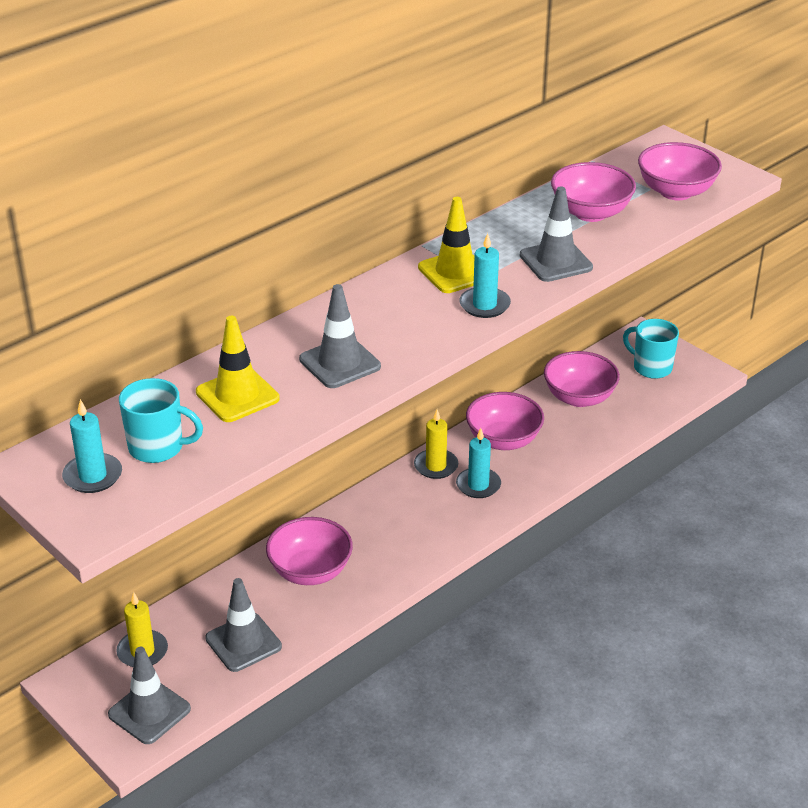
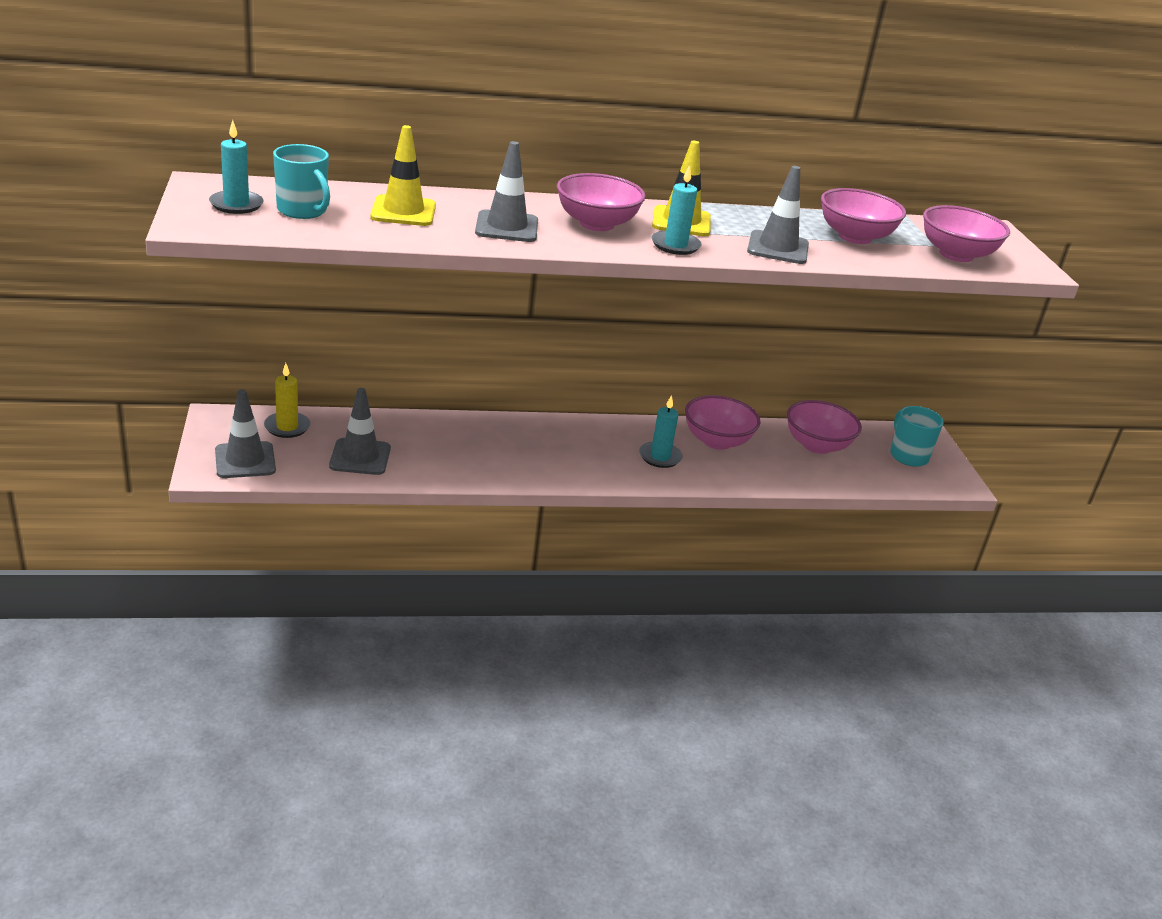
camera: 30 degrees right, 5 degrees down
(310, 571) = (462, 443): pink bowl -> pink bowl (596, 224)
(436, 466) = (640, 430): yellow candle -> none

